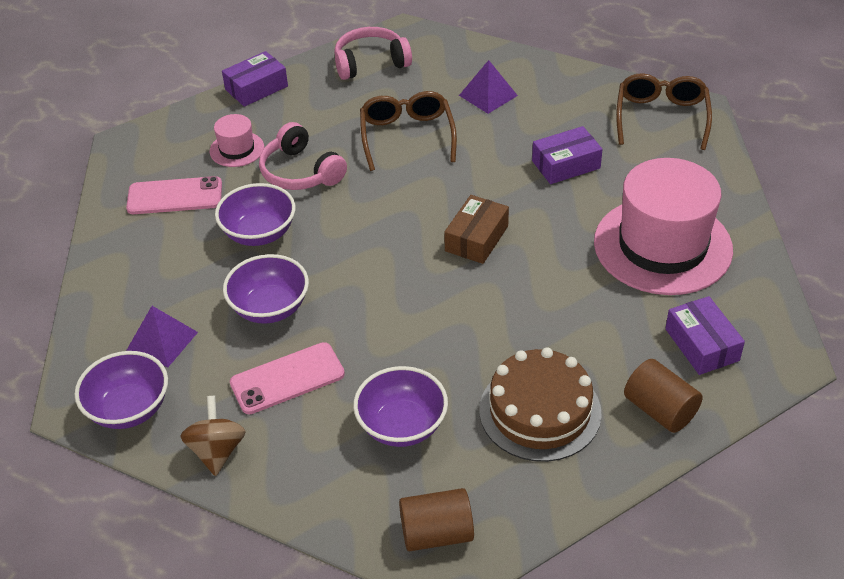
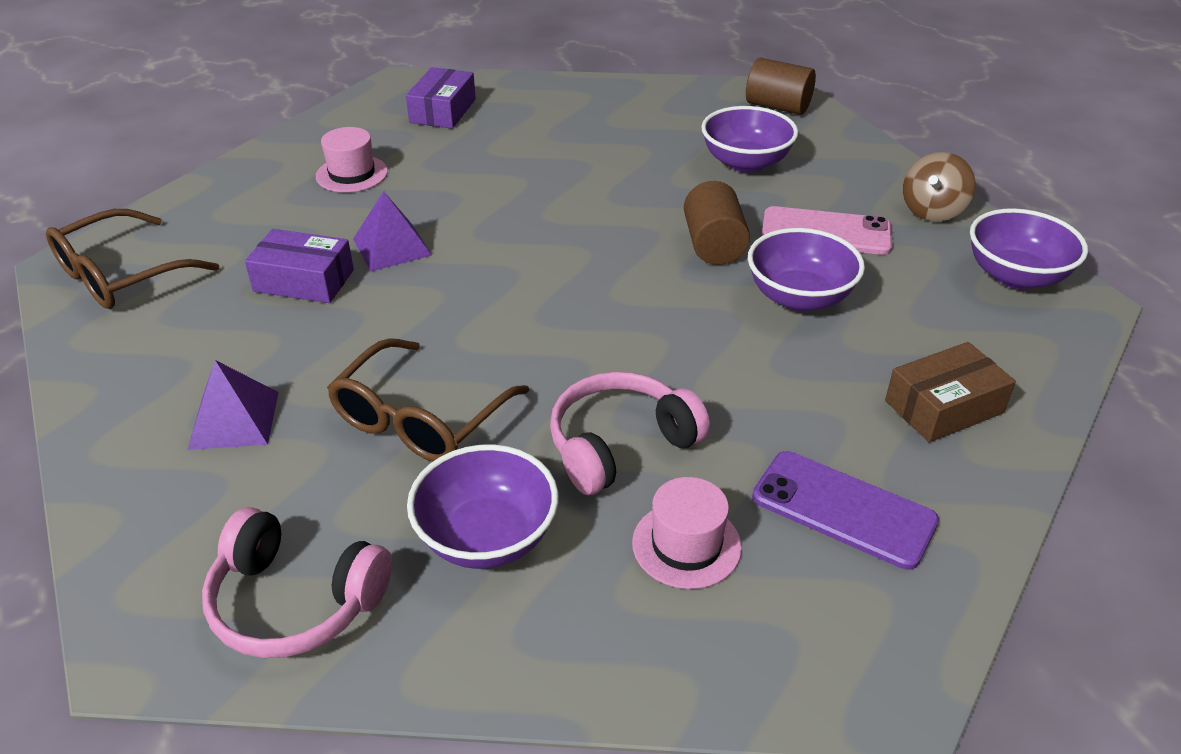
camera: 145 degrees left, 5 degrees down
(162, 341) = (951, 321): purple pyramid -> purple pyramid (392, 247)
(175, 196) = (843, 509): pink phone -> purple phone
(256, 88) = (544, 676): purple box -> none
(259, 233) = (750, 386): purple bowl -> purple bowl (487, 537)
(301, 172) = (620, 445): pink headphones -> pink headphones turned 120 degrees counterclockwise
(477, 238) = (505, 258): brown box -> brown box (943, 406)
(540, 411) = (622, 128): brown cake -> none
(660, 410) = (534, 96): brown cylinder -> brown cylinder (713, 245)
(662, 246) = (352, 174): pink hat -> pink hat, size x0.44

